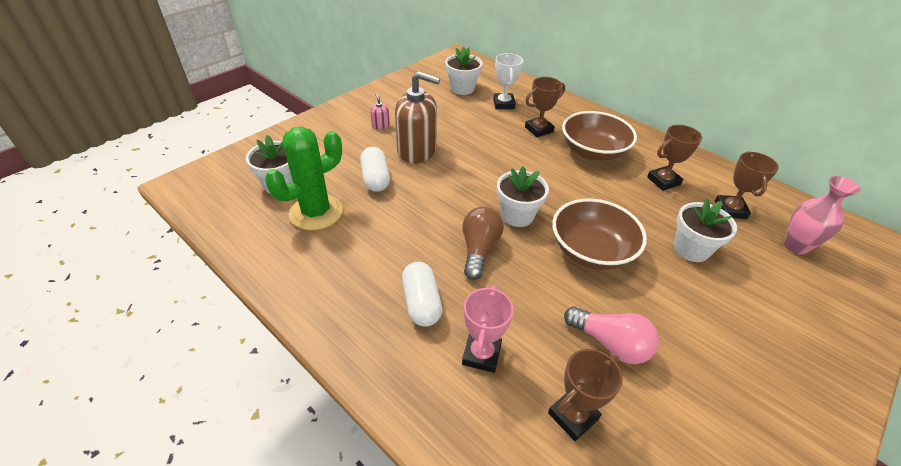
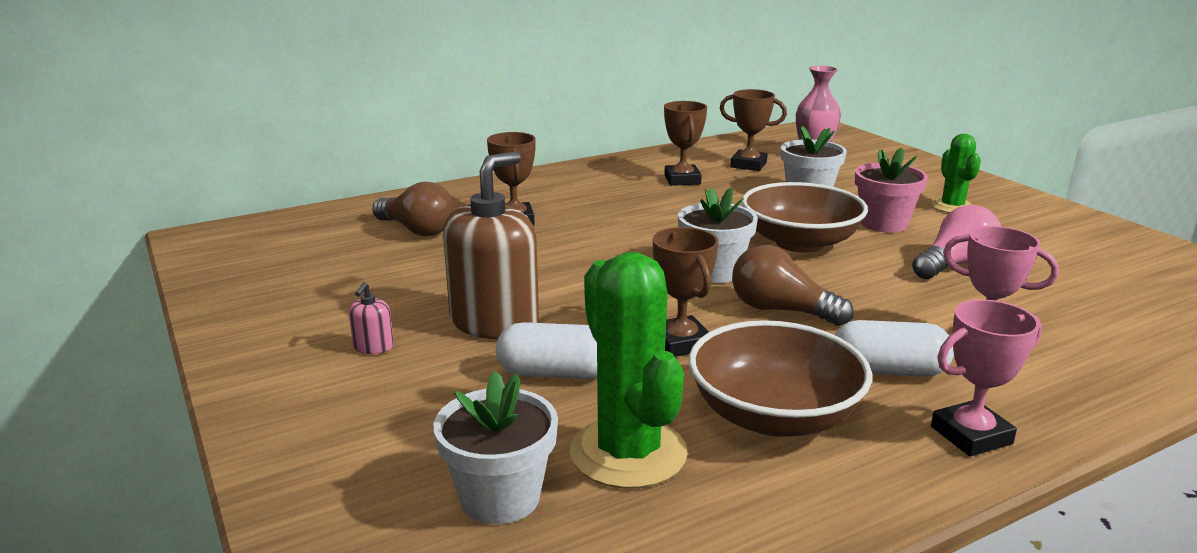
camera: 70 degrees left, 20 degrees down
(359, 341) = (971, 435): none -> pink trophy
(380, 125) = (373, 347): pink soap dispenser -> pink soap dispenser turned 75 degrees counterclockwise
(462, 88) = (328, 252): white flower pot -> none
(503, 104) = (417, 230): white trophy -> brown light bulb
(573, 416) = (1062, 305): brown trophy -> brown trophy (680, 343)
(593, 151) = (596, 200): brown bowl -> brown bowl (773, 416)
(666, 297) = (883, 223): none -> pink flower pot
(749, 347) = (952, 207): none -> green cactus

